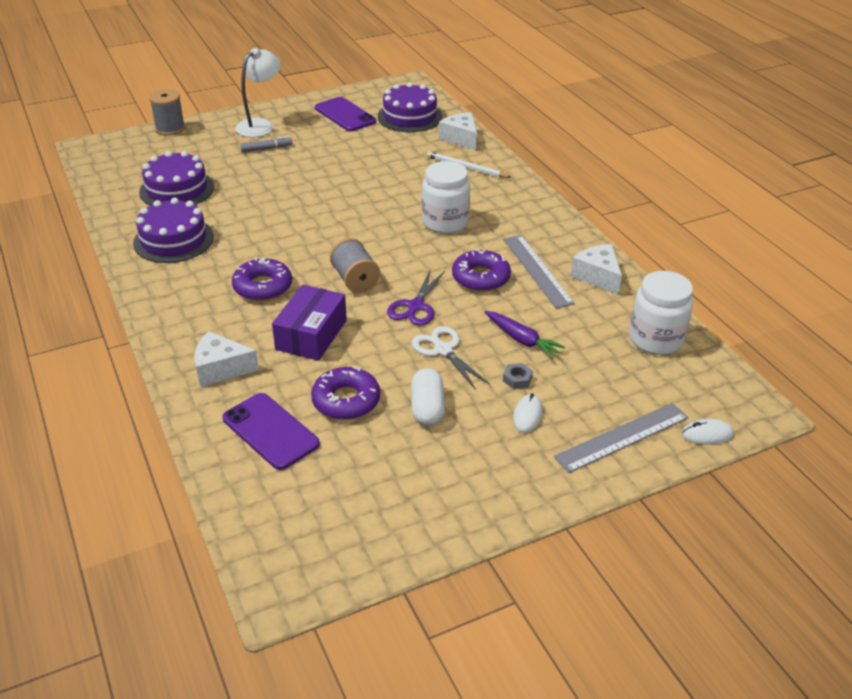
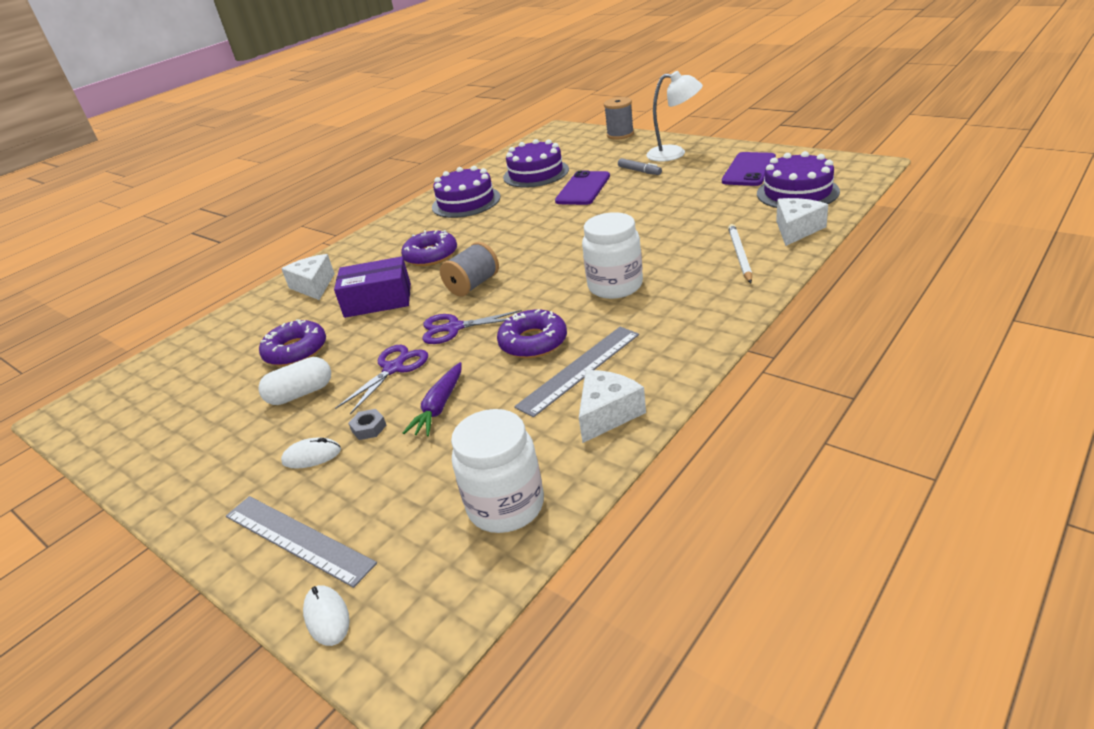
camera: 70 degrees right, 5 degrees down
(270, 431) = (245, 335): purple phone -> purple phone (583, 189)
(443, 350) = (394, 368): white scissors -> purple scissors

